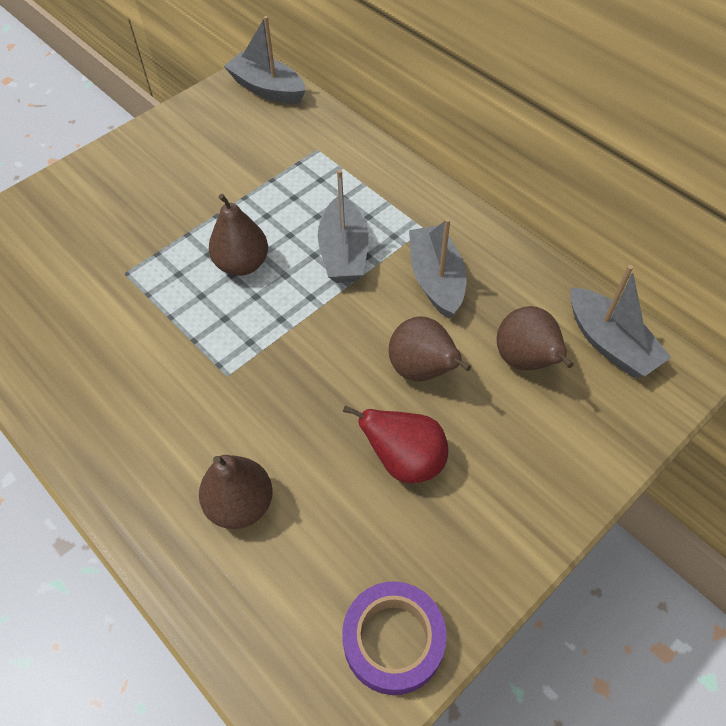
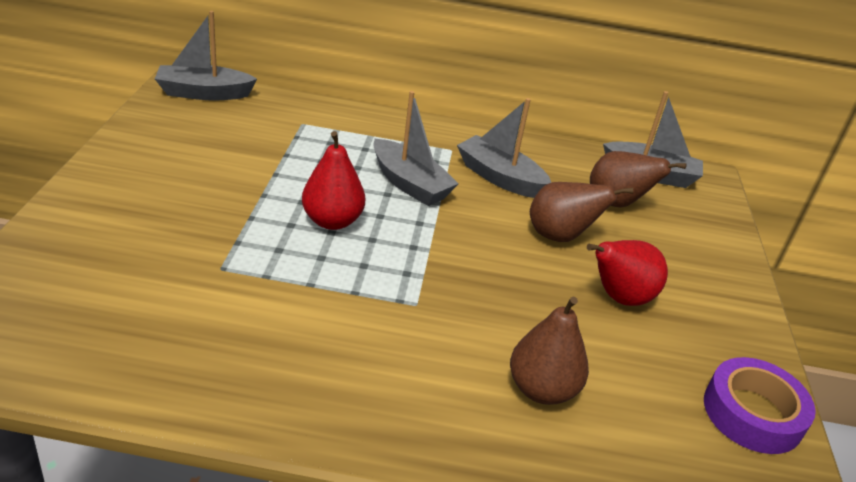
camera: 45 degrees left, 20 degrees down
(242, 264) = (332, 221): brown pear -> red pear

